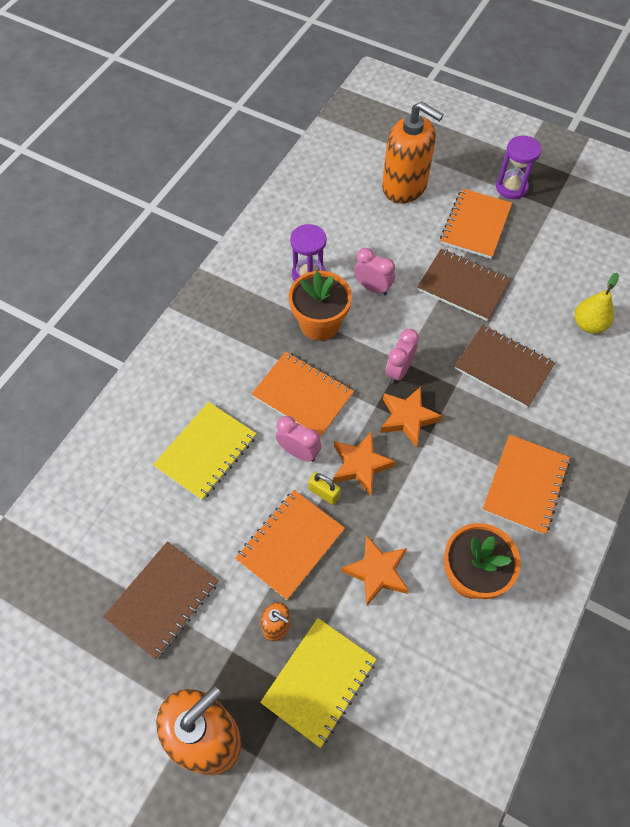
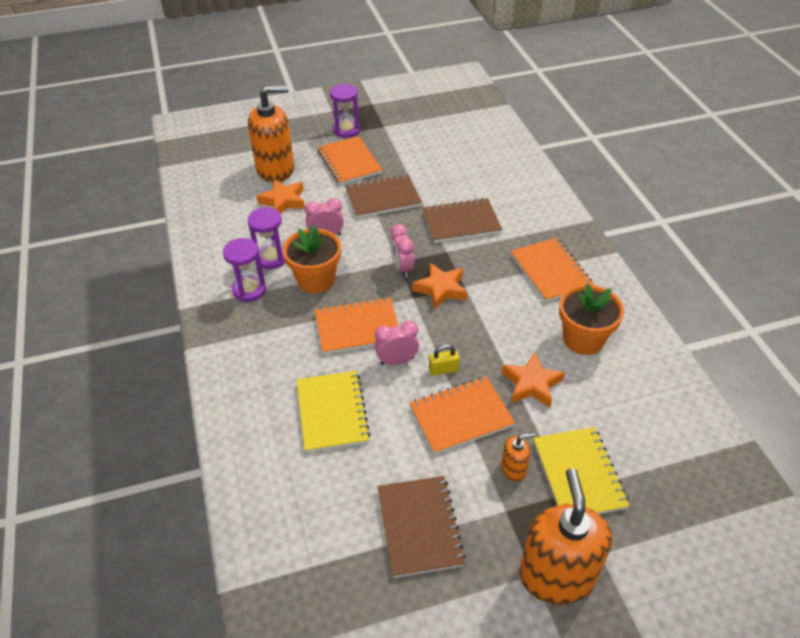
camera: 45 degrees left, 15 degrees down
(262, 291) = (249, 290): none -> purple hourglass
(290, 545) = (461, 416): orange notebook -> orange notebook turned 75 degrees clockwise
(360, 465) = (445, 336): orange star -> orange star (283, 201)
(588, 324) = (479, 169): yellow pear -> none

